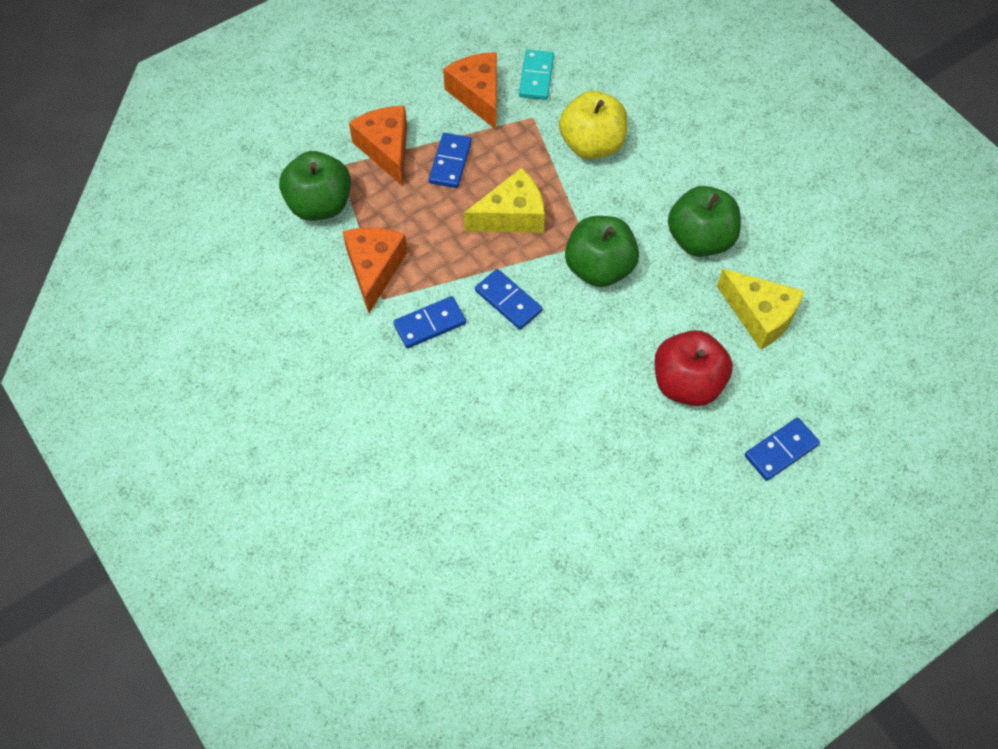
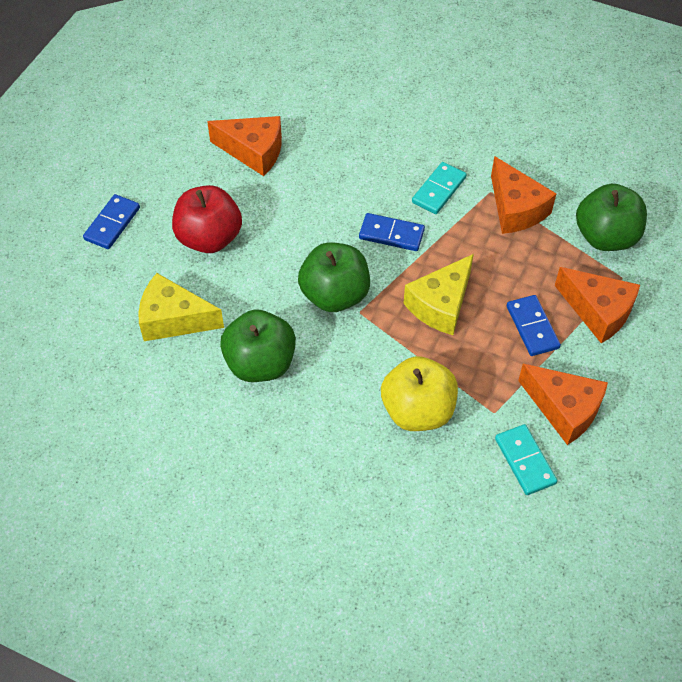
camera: 150 degrees right, 5 degrees down
(430, 324) = (438, 190): blue domino -> turquoise domino
(588, 466) = (254, 151): none -> orange cheese

